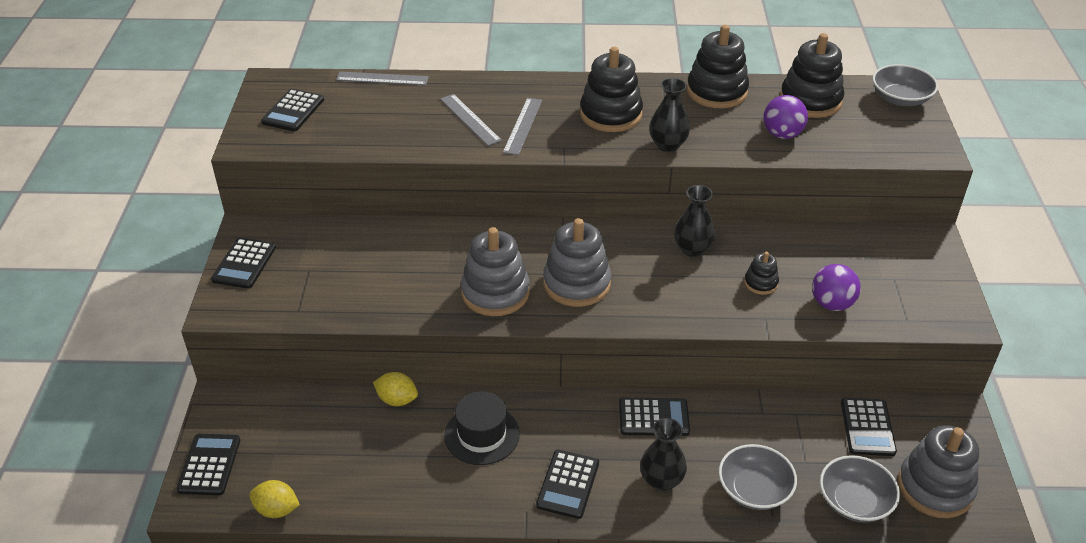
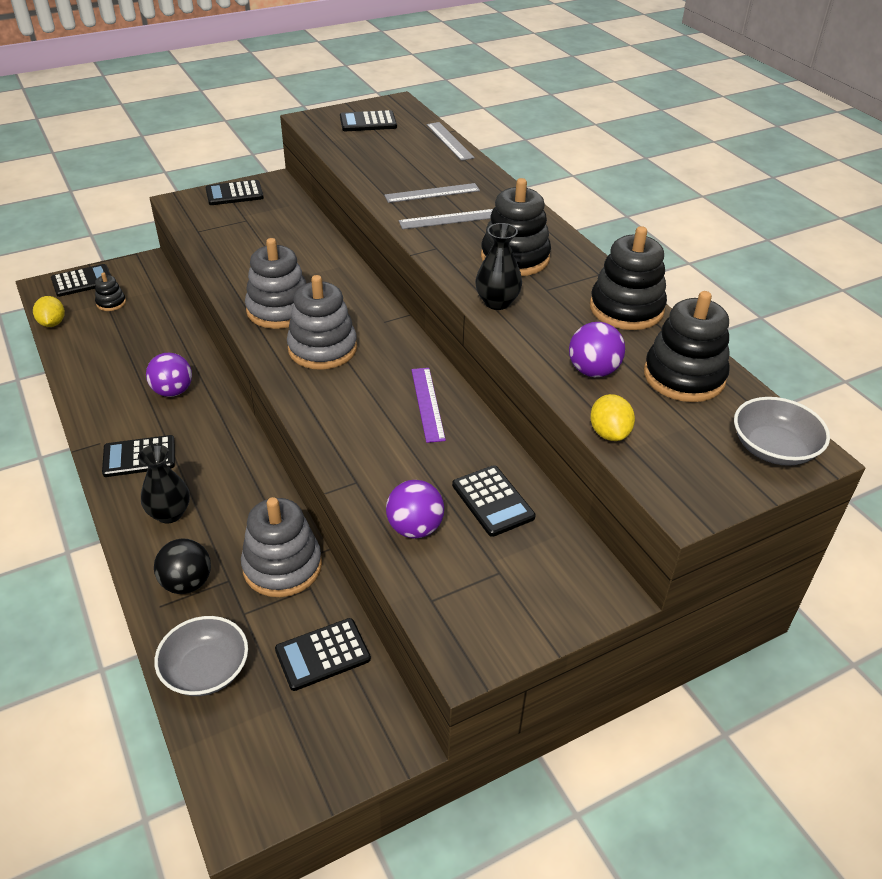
camera: 60 degrees right, 0 degrees up
(397, 400) = (188, 336): yellow lemon -> yellow lemon (609, 433)
(470, 119) = (432, 193): grey ruler -> grey ruler turned 45 degrees clockwise
(482, 435) = (173, 391): black hat -> purple ball
(653, 417) = (247, 485): black calculator -> black calculator (493, 501)
(692, 249) = (427, 404): black vase -> purple ruler
(754, 490) = (187, 583): grey bowl -> black ball
(761, 283) = (410, 465): black stacking toy -> black stacking toy (111, 303)
(935, 488) = (259, 741): grey stacking toy -> grey stacking toy (282, 566)

